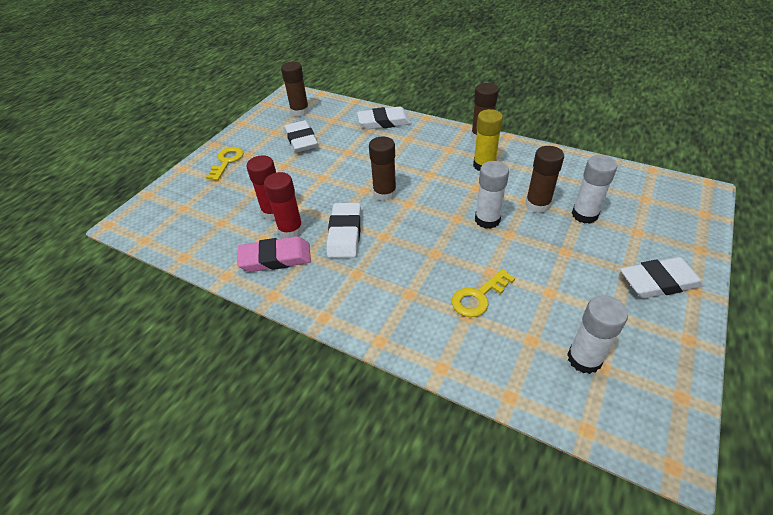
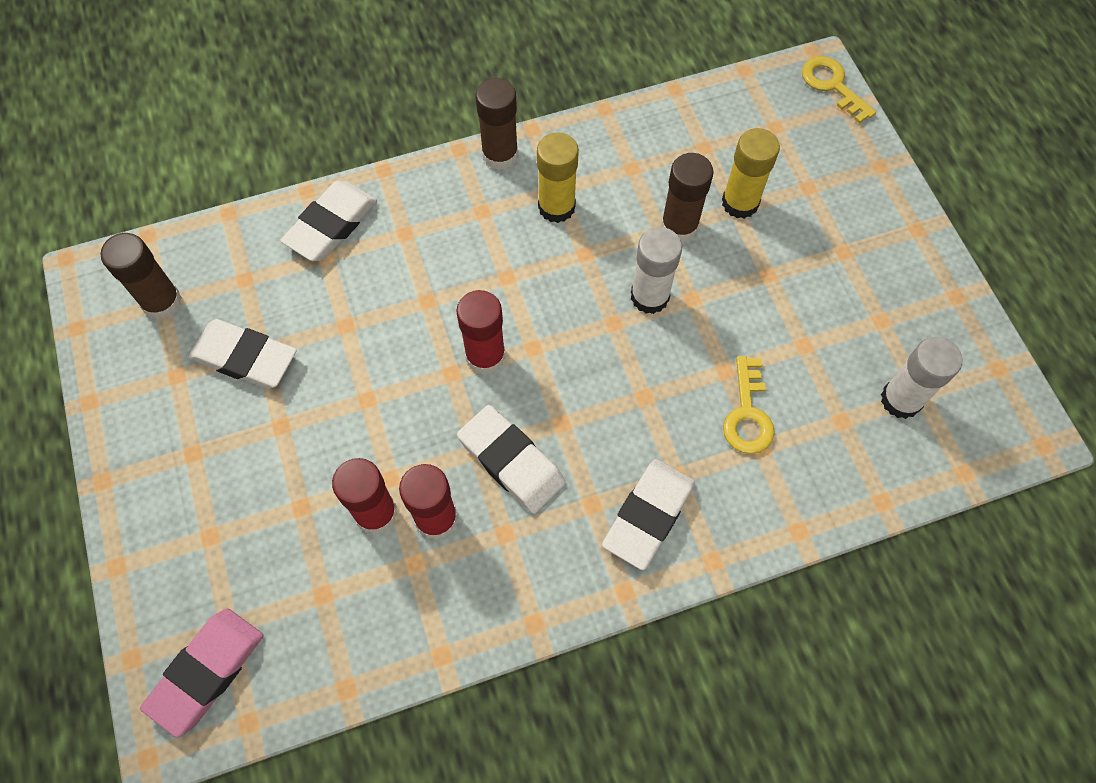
camera: 50 degrees left, 20 degrees up
(227, 161) = (176, 493): yellow key -> yellow key (832, 85)
(275, 258) = (472, 575): pink eraser -> pink eraser (207, 672)
(384, 193) = (485, 356): brown glue stick -> red glue stick
(584, 215) = (740, 203): white glue stick -> yellow glue stick
(659, 282) = (881, 244): white eraser -> white eraser (648, 515)

